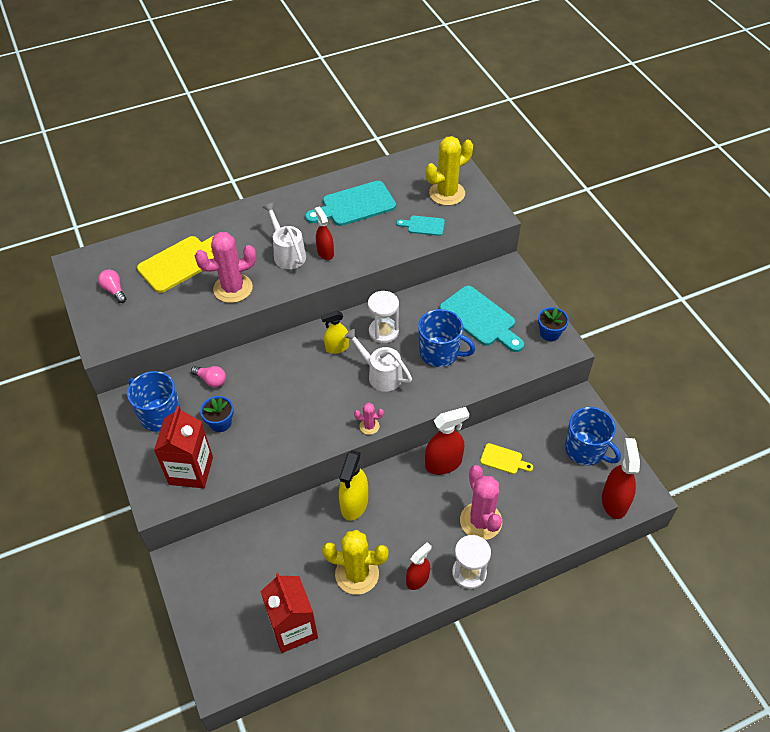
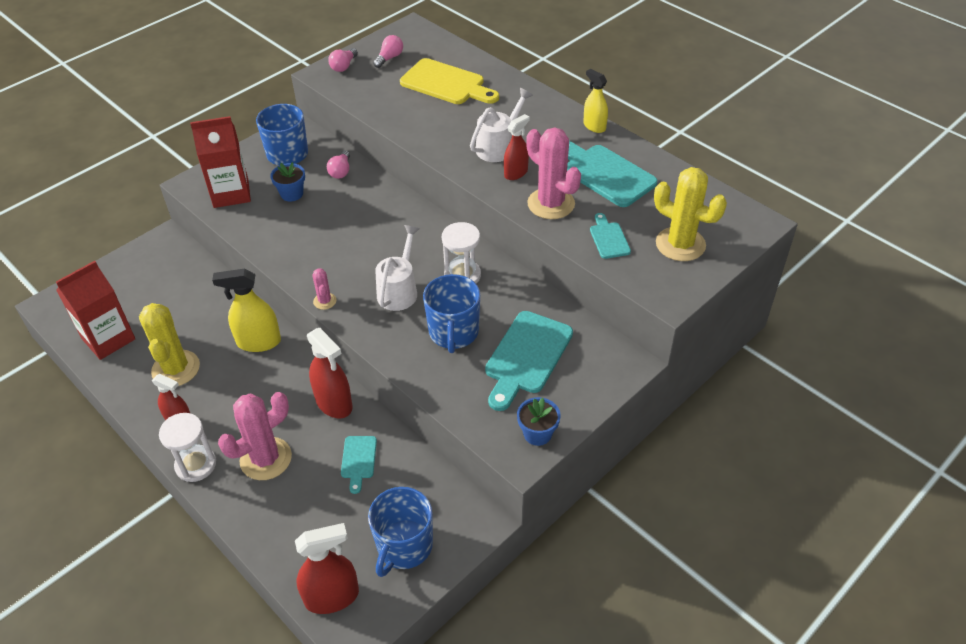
camera: 70 degrees right, 5 degrees down
(102, 326) = (344, 66): none -> pink light bulb
(233, 288) = (429, 126): pink cactus -> pink cactus (551, 204)
(337, 347) = (422, 245): yellow spray bottle -> yellow spray bottle (594, 126)
(503, 459) = (358, 460): yellow cutting board -> turquoise cutting board

